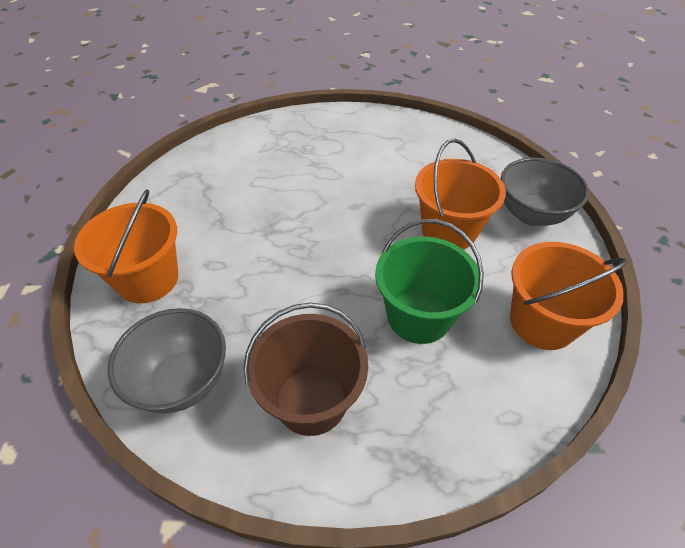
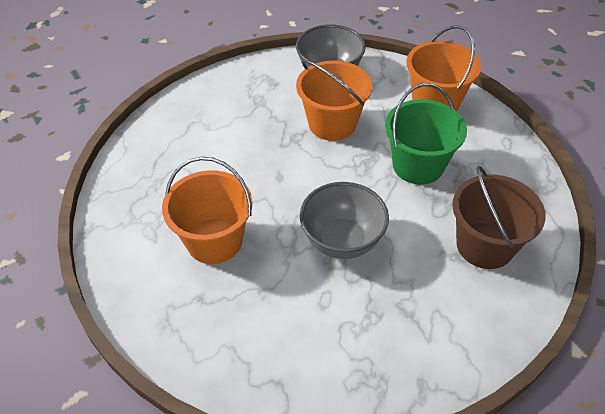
camera: 75 degrees left, 0 degrees up
(148, 279) = (329, 362): orange bucket -> orange bucket (214, 241)
(182, 381) = (457, 334): grey bowl -> grey bowl (342, 241)

